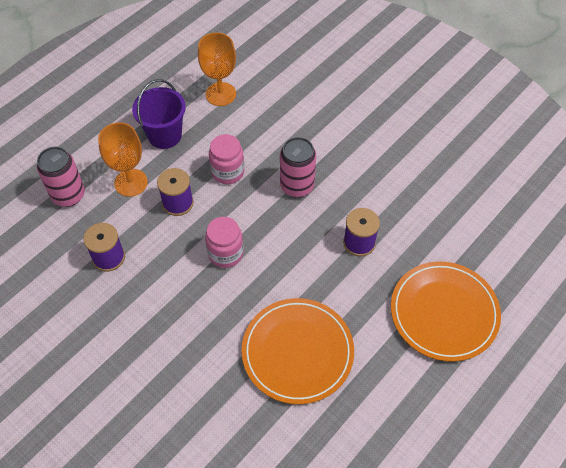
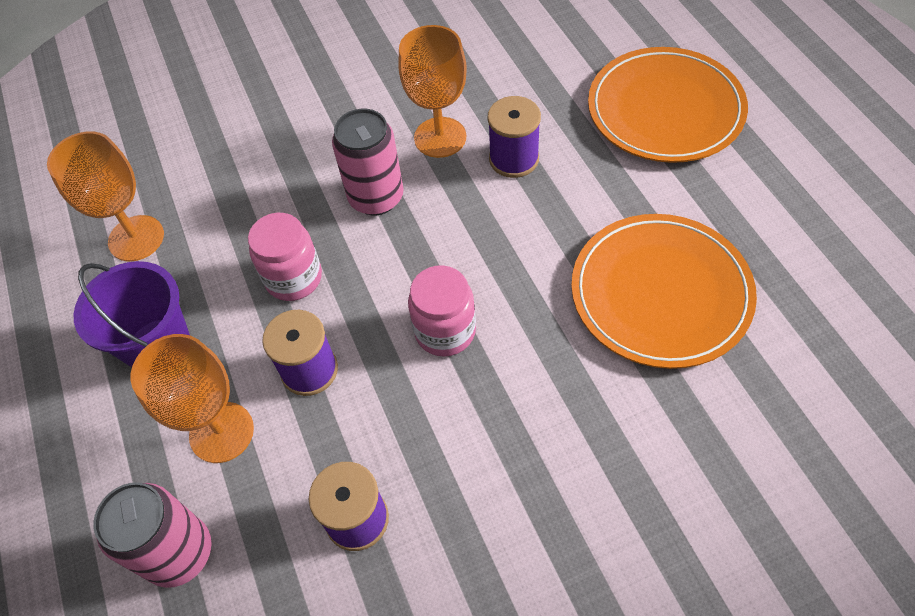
camera: 60 degrees left, 0 degrees up
(356, 199) = (440, 137): none -> orange goblet

